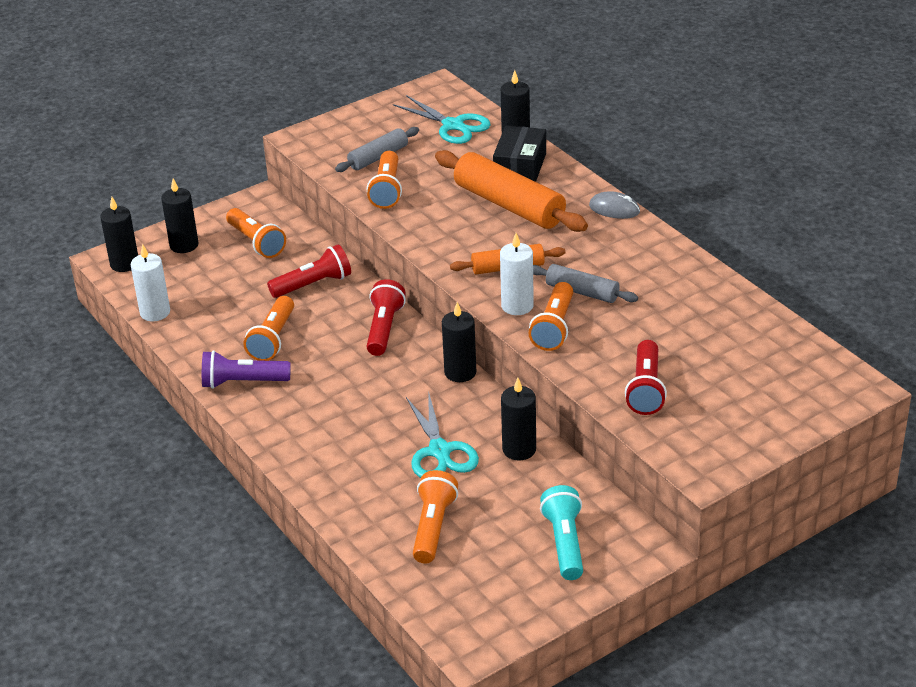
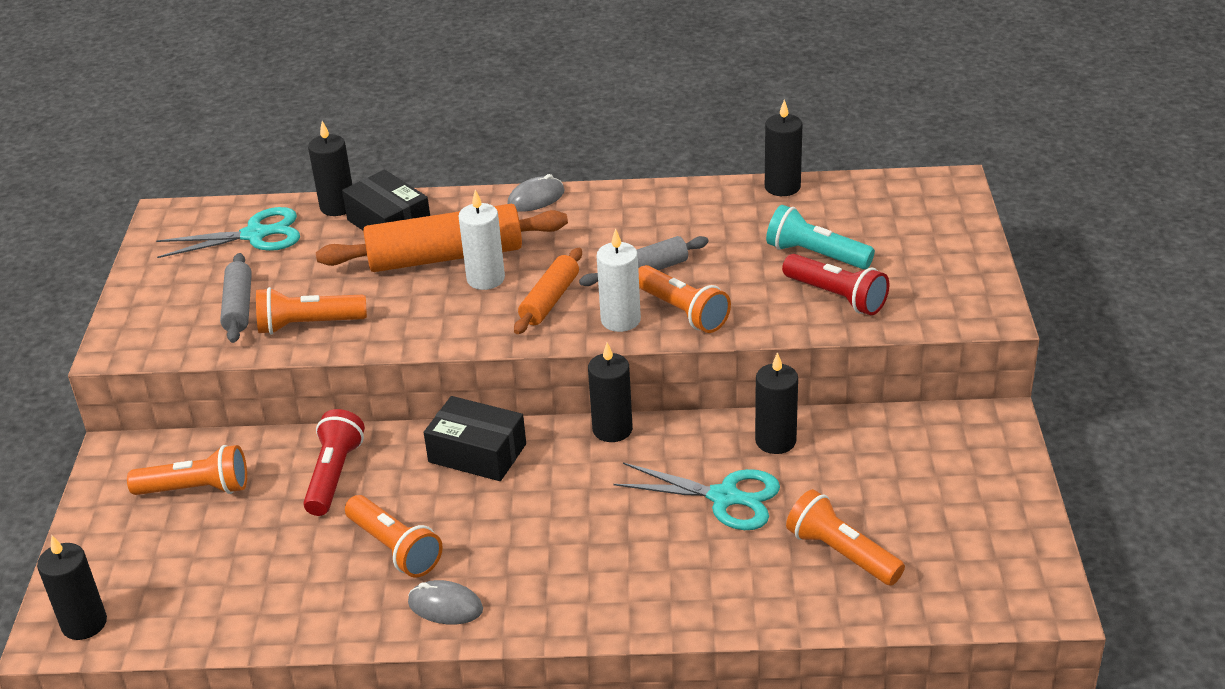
camera: 55 degrees left, 0 degrees up
(155, 312) = (220, 633): white candle -> white candle (485, 279)
(184, 245) = (118, 553): black candle -> black candle (782, 187)
(242, 382) = (445, 606): purple flashlight -> grey mouse
(384, 328) = (477, 453): red flashlight -> black box
(387, 190) = (308, 325): orange flashlight -> orange flashlight turned 135 degrees clockwise
(564, 543) = (943, 470): turquoise flashlight -> turquoise flashlight (815, 255)

